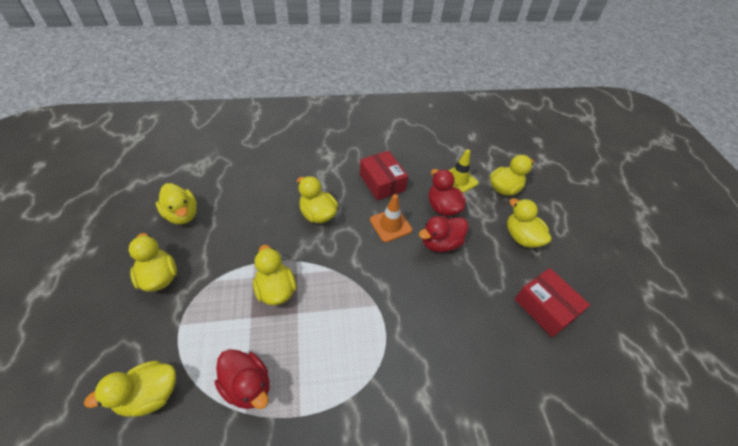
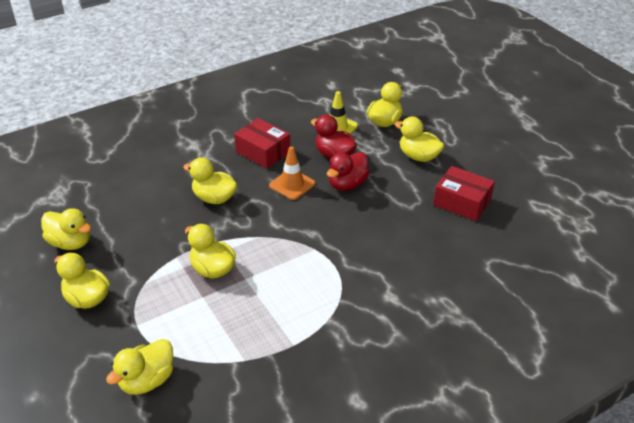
camera: 20 degrees left, 10 degrees down
(247, 386) = (233, 343): red duck -> none

